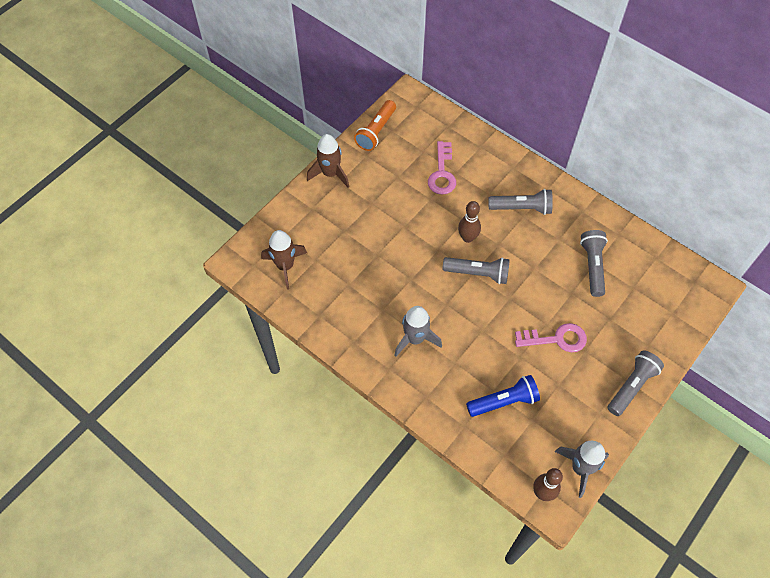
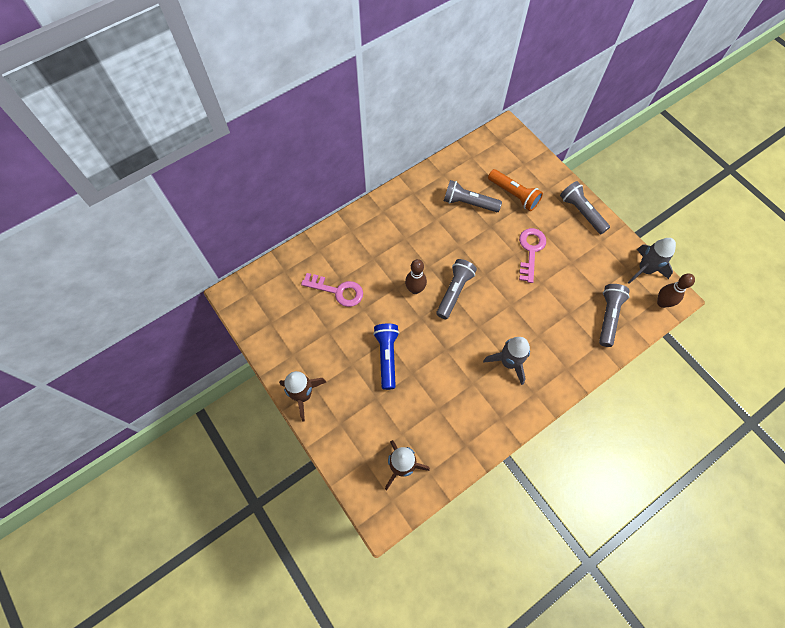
camera: 75 degrees left, 5 degrees up
(376, 131) = (266, 337): orange flashlight -> orange flashlight (513, 194)
(503, 401) = (580, 307): blue flashlight -> blue flashlight (387, 357)
(521, 208) = (396, 237): grey flashlight -> grey flashlight (608, 317)

